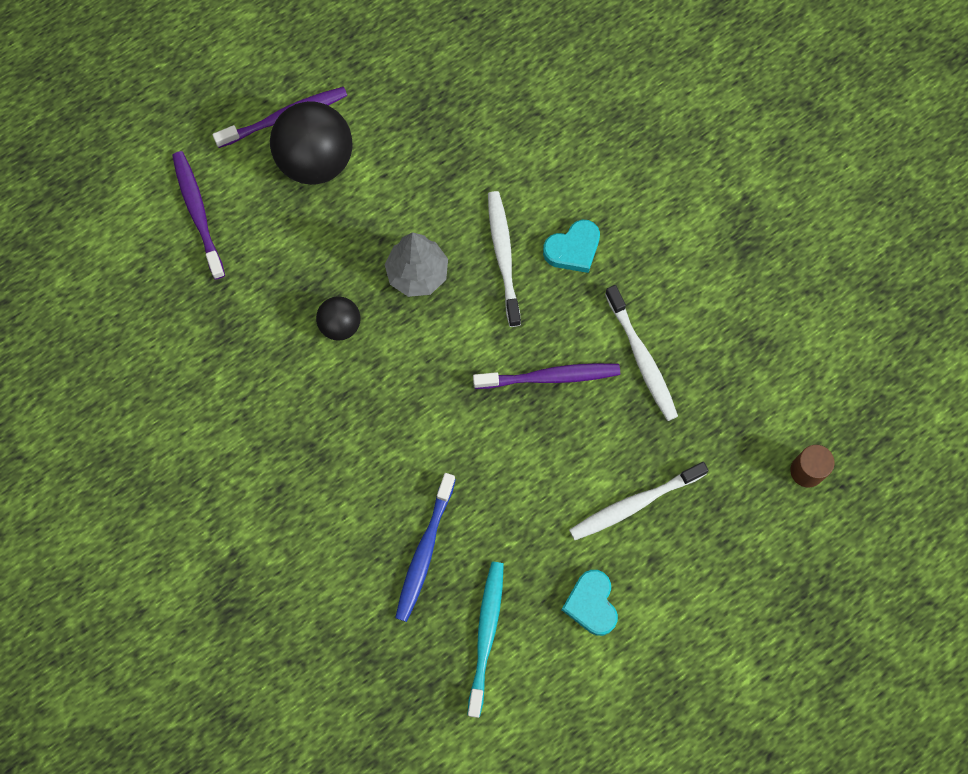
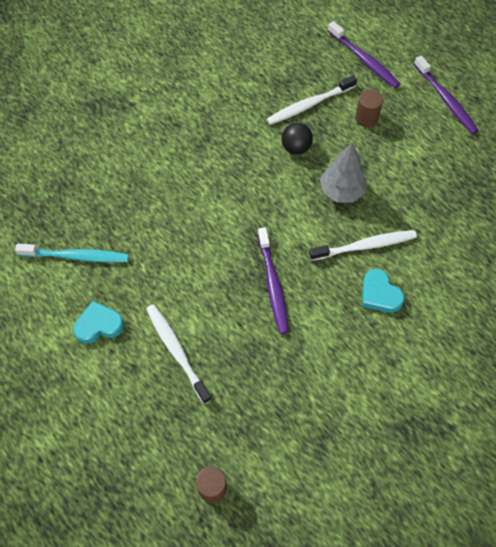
camera: 85 degrees right, 10 degrees down
(198, 213) = (364, 59): purple toothbrush -> purple toothbrush turned 75 degrees clockwise
(302, 225) = (366, 118): none -> brown cylinder
(316, 160) = (417, 121): black ball -> none
(425, 551) = (136, 213): blue toothbrush -> none
(641, 358) = (296, 350): white toothbrush -> white toothbrush (309, 104)

